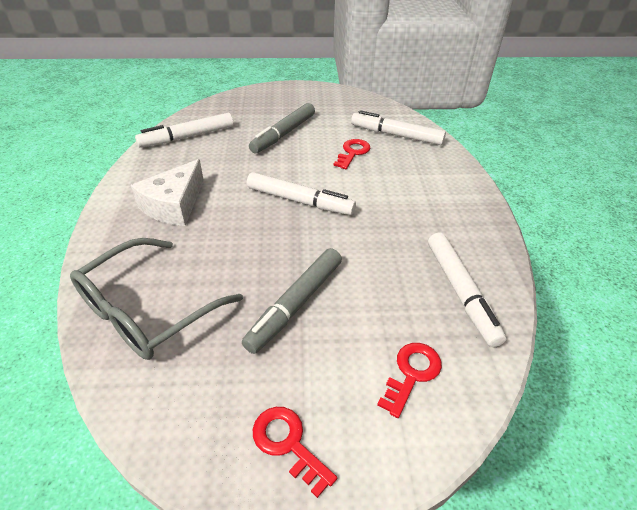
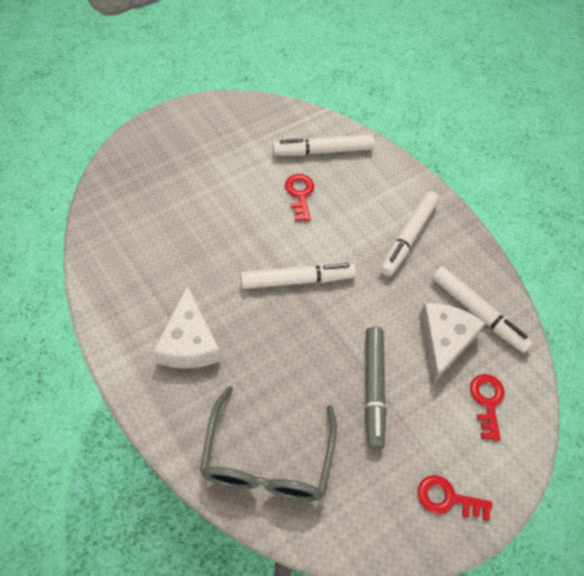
camera: 35 degrees left, 15 degrees up
(187, 137) = (119, 247): white marker -> white marker (408, 237)
(283, 134) = (215, 198): grey marker -> none
(401, 299) = (443, 342): none -> white cheese

